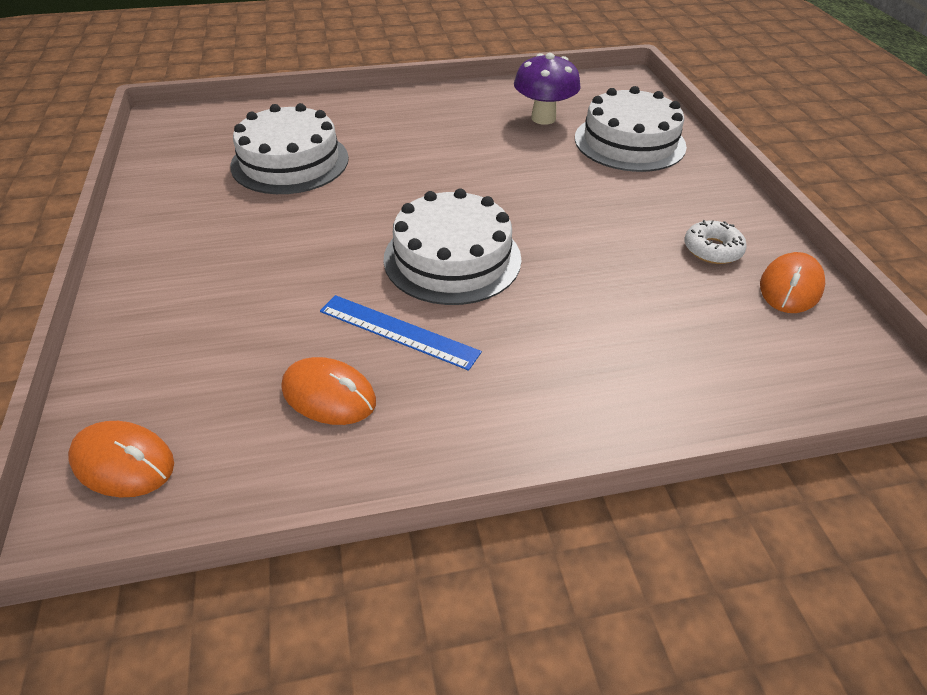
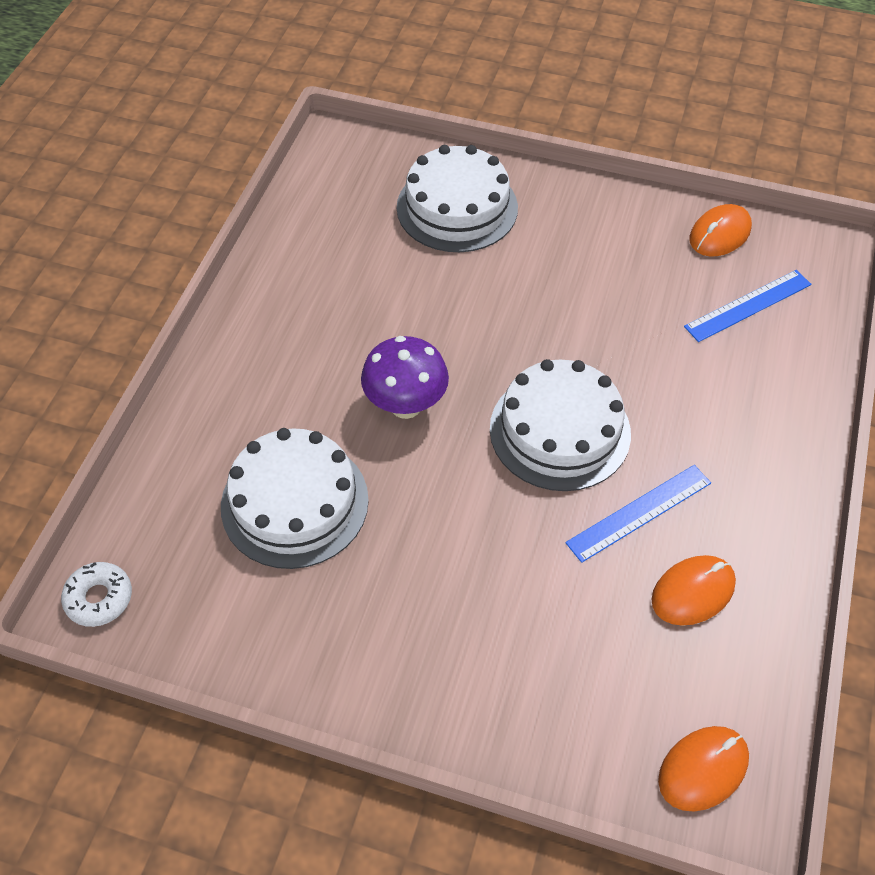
camera: 60 degrees left, 10 degrees up
(543, 118) = (365, 246): purple mushroom -> purple mushroom (406, 405)
(712, 249) = (650, 250): white donut -> white donut (99, 598)
(722, 334) = (748, 305): none -> blue ruler
(790, 287) = (719, 234): orange mouse -> orange mouse turned 75 degrees clockwise

